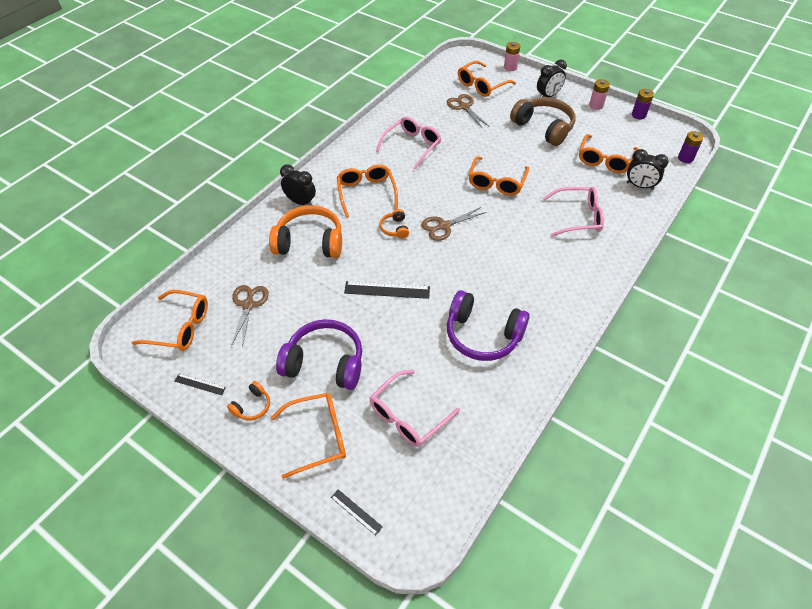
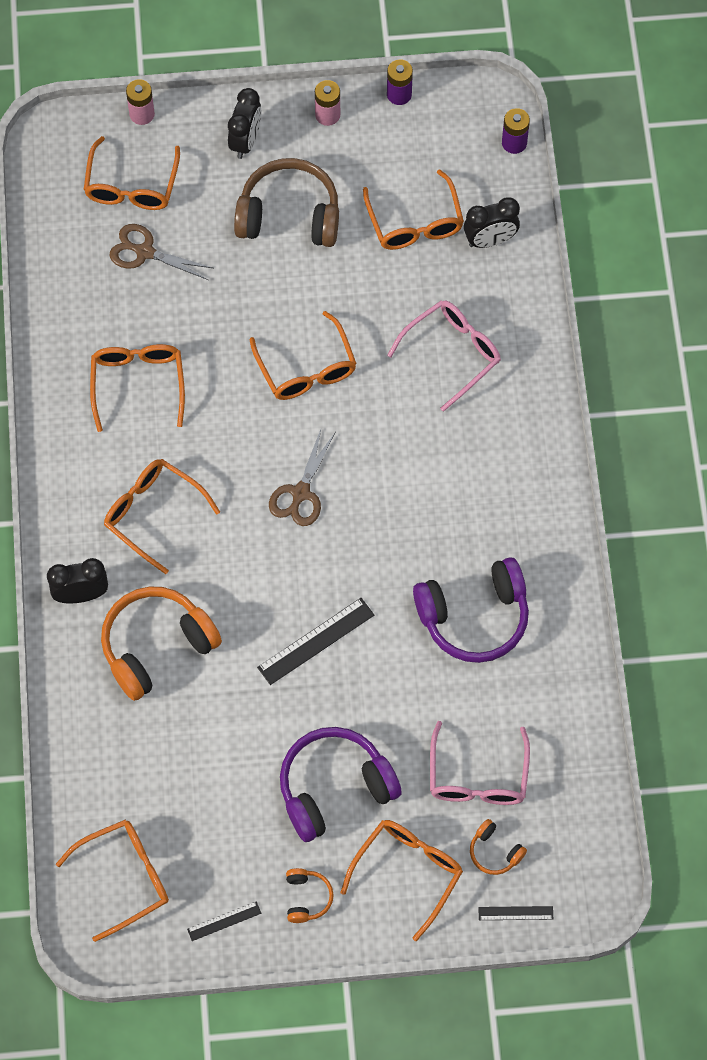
camera: 40 degrees left, 15 degrees up
(248, 304) = (173, 788): brown scissors -> none
(395, 228) = (243, 544): orange headphones -> orange headphones (494, 852)
(412, 146) = (138, 384): pink glasses -> orange glasses

